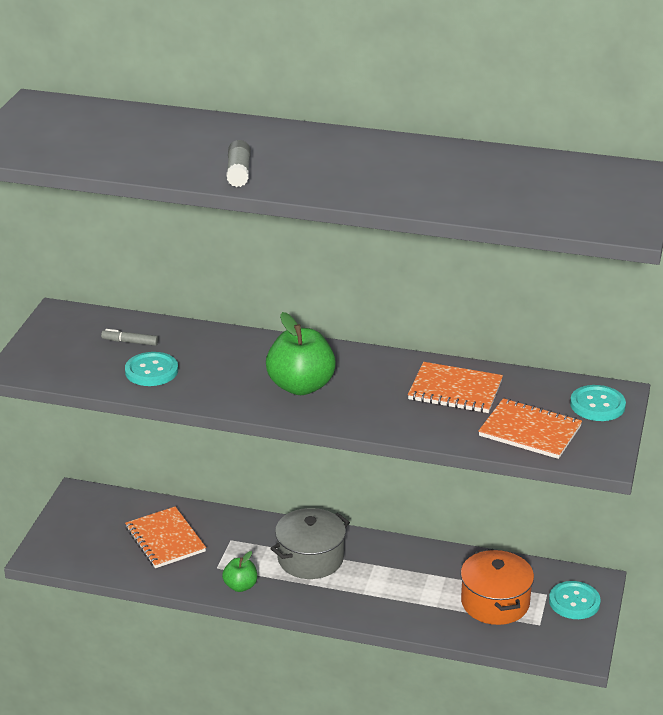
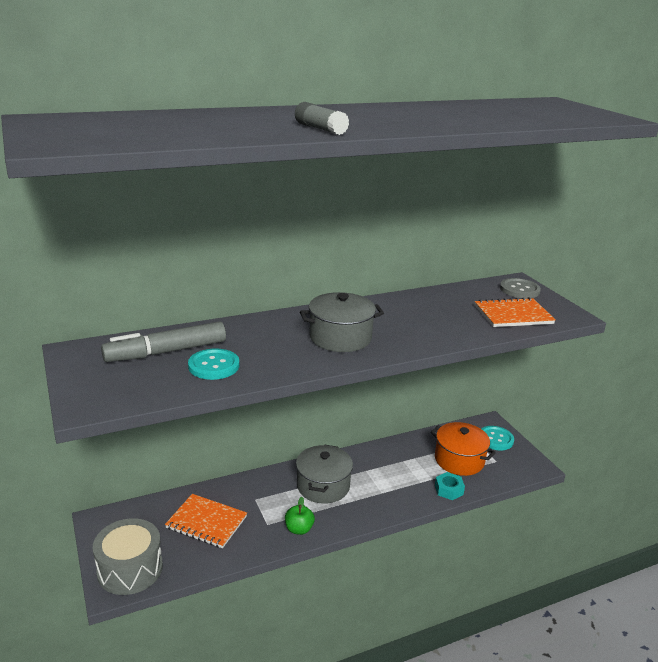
camera: 40 degrees left, 5 degrees down
(66, 547) = (130, 569): none -> grey drum
(130, 342) = (166, 352): grey marker -> grey marker, size x2.21
(301, 386) = (340, 337): green apple -> grey pot
(439, 625) = (448, 490): none -> turquoise nut
(455, 390) = (436, 307): orange notebook -> none
(597, 405) = (519, 290): turquoise button -> grey button

